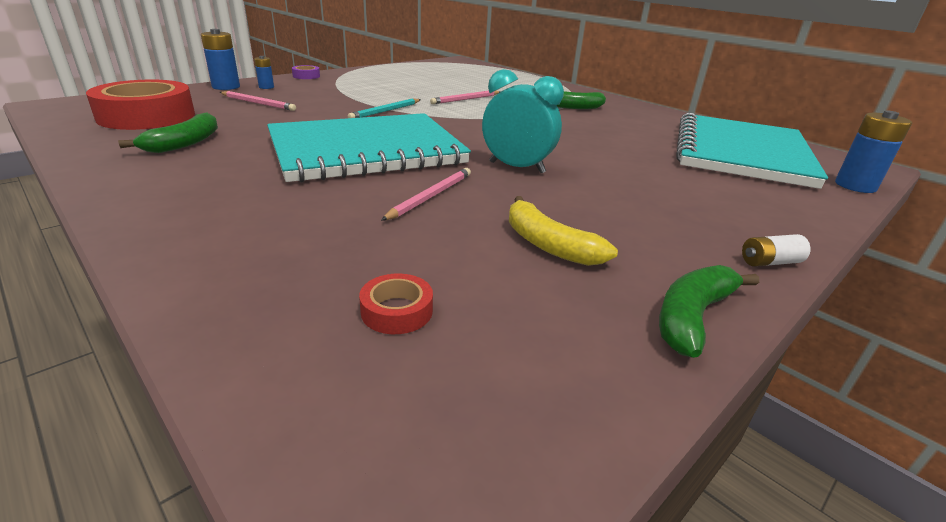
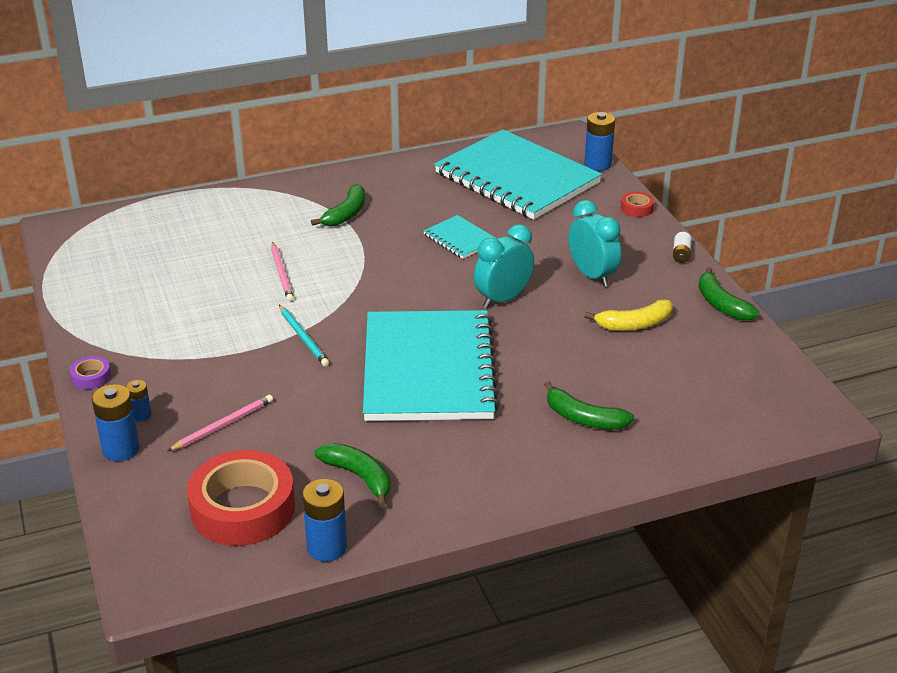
camera: 65 degrees left, 5 degrees up
(76, 143) = (327, 547): none -> blue battery
(304, 233) = (583, 418): none -> green banana
(397, 311) = (687, 395): red tape -> red tape (637, 208)
(430, 196) = (544, 354): pink pencil -> none
(595, 142) = (460, 239): none -> turquoise notebook
(623, 206) = (592, 275): none -> turquoise clock

